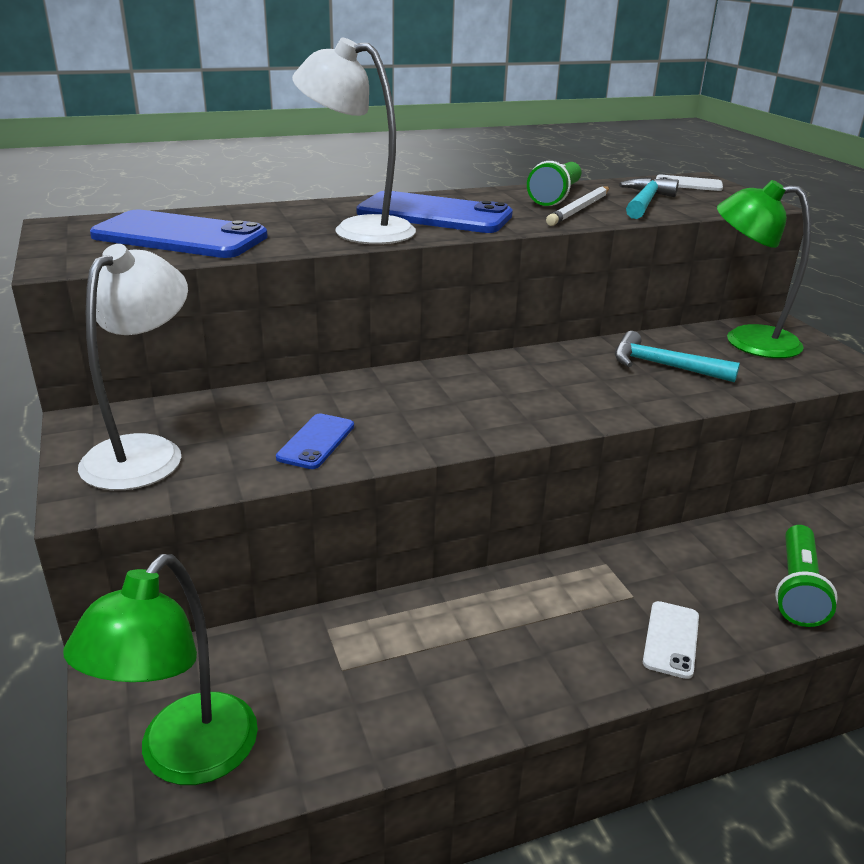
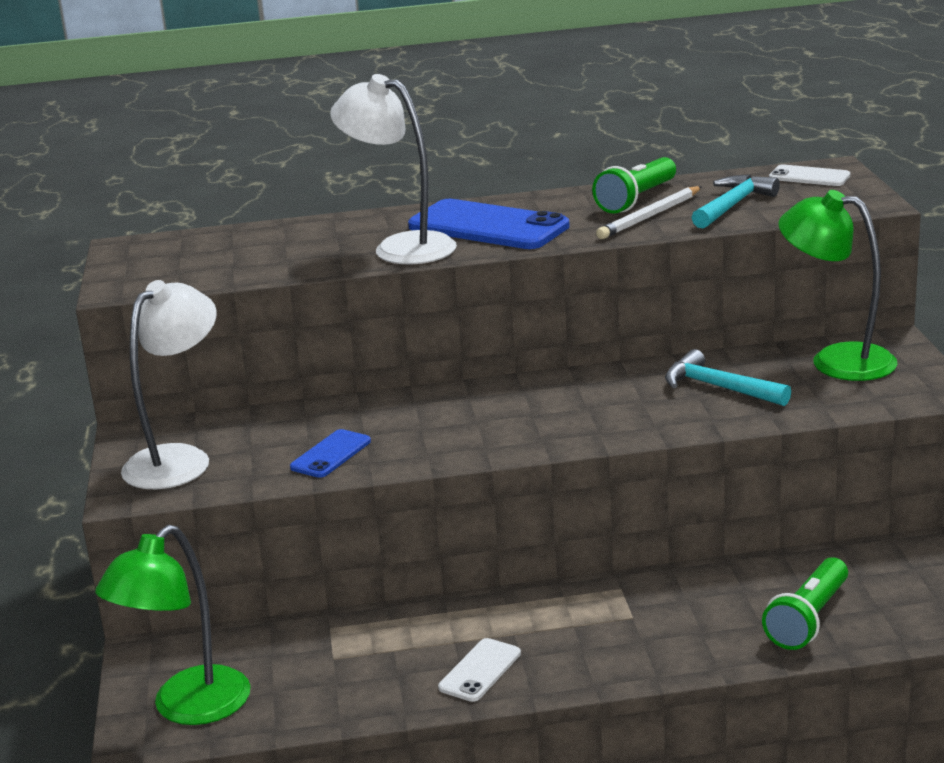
camera: 15 degrees right, 5 degrees down
(180, 236) = (228, 258): blue phone -> none
(671, 639) = (649, 653): white phone -> white phone (480, 670)

